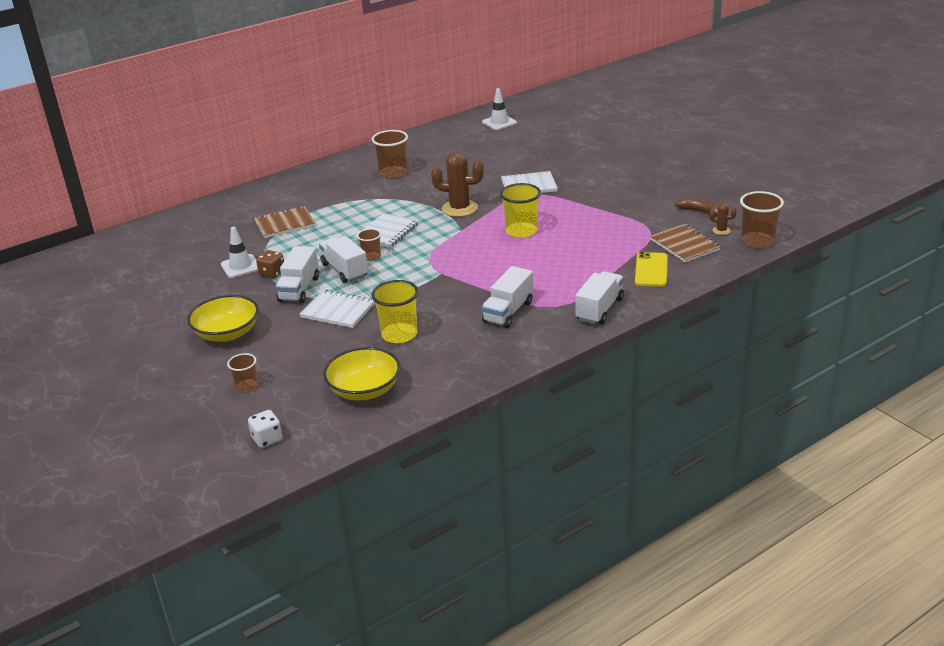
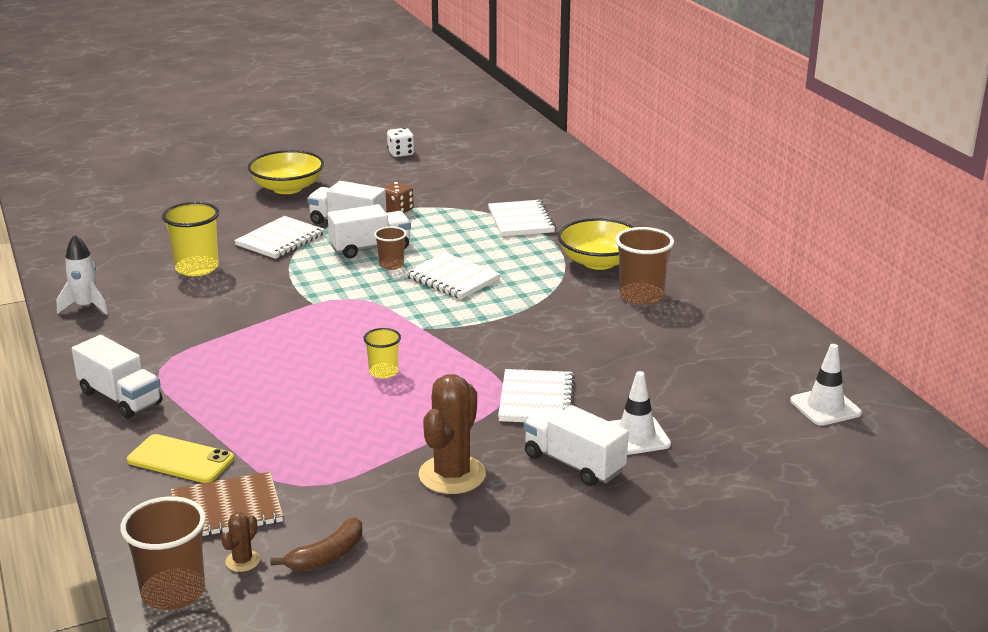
camera: 100 degrees right, 5 degrees down
(240, 266) = (427, 196): white traffic cone -> white traffic cone (636, 436)
(247, 386) = (181, 195): brown cup -> none
(267, 439) = (87, 201): white dice -> white dice (401, 153)
(285, 224) = (521, 220): brown notebook -> white notebook
(364, 390) = (113, 244): yellow bowl -> yellow bowl (599, 262)
(459, 208) = (490, 333): brown cactus -> brown cactus (452, 475)
(482, 365) = (86, 306): none -> white rocket
(508, 312) = (179, 335): white truck -> white truck (574, 463)
(521, 231) = (383, 372): yellow cup -> yellow cup, size x0.58

